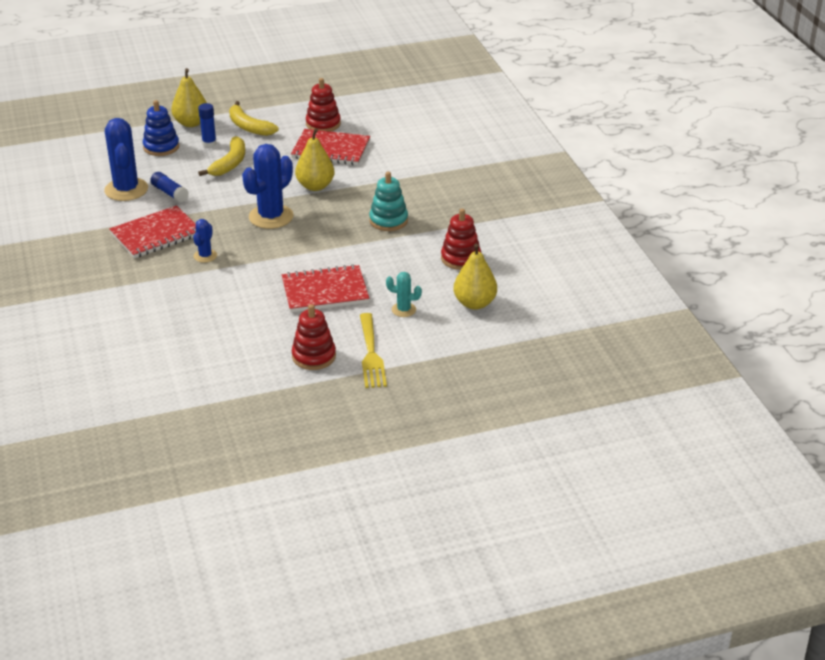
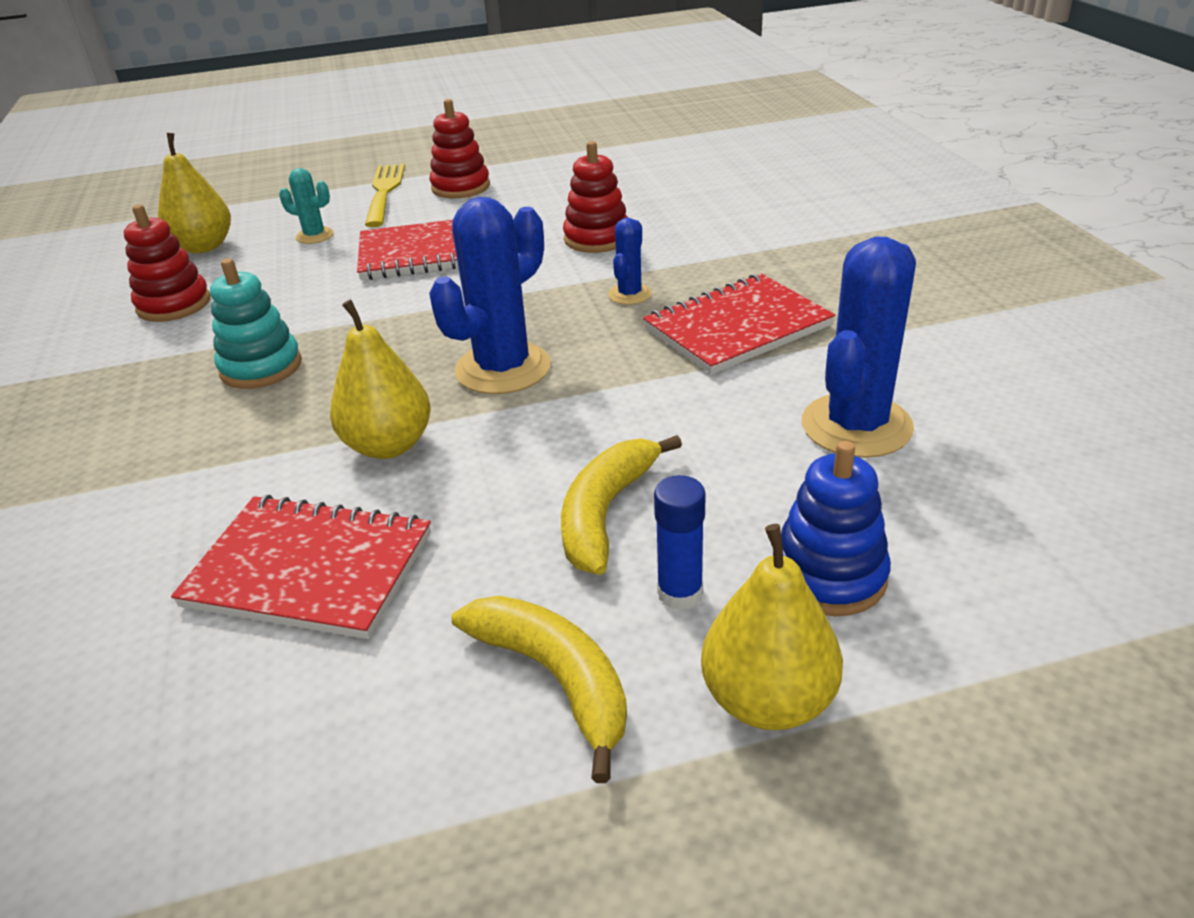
camera: 175 degrees left, 0 degrees up
(126, 190) = (856, 426): blue cactus -> blue cactus turned 45 degrees clockwise
(170, 193) = (743, 419): blue glue stick -> none
(323, 124) = (294, 694): red stacking toy -> red stacking toy (597, 238)

